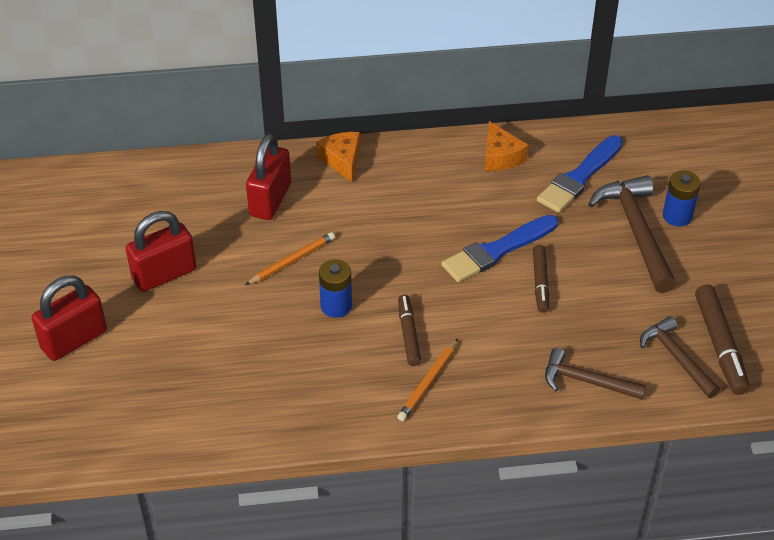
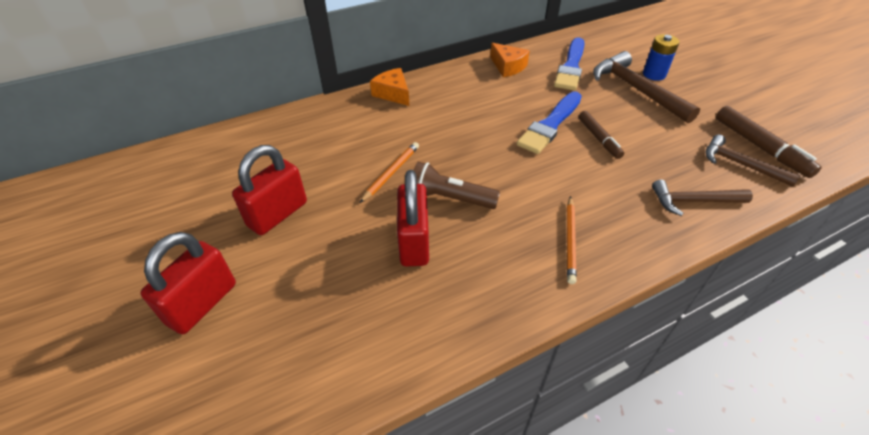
camera: 20 degrees left, 0 degrees up
(270, 200) = (349, 132): red padlock -> red padlock (414, 242)
(336, 306) = (449, 199): blue battery -> brown flashlight
(408, 334) = (526, 205): brown marker -> none

